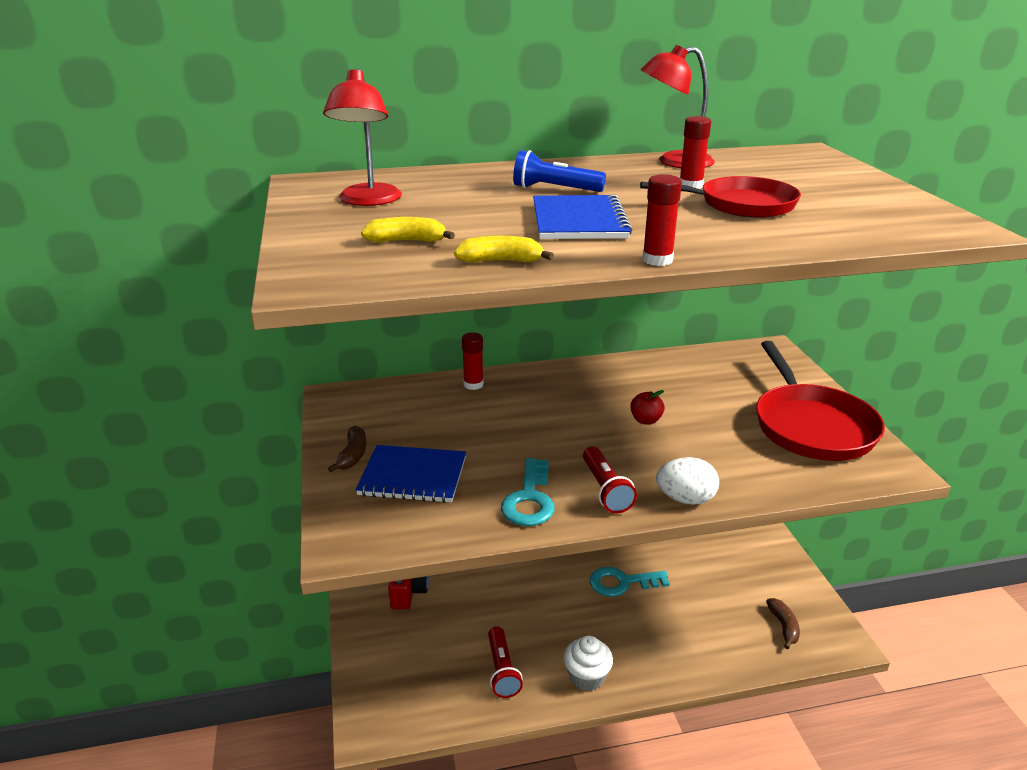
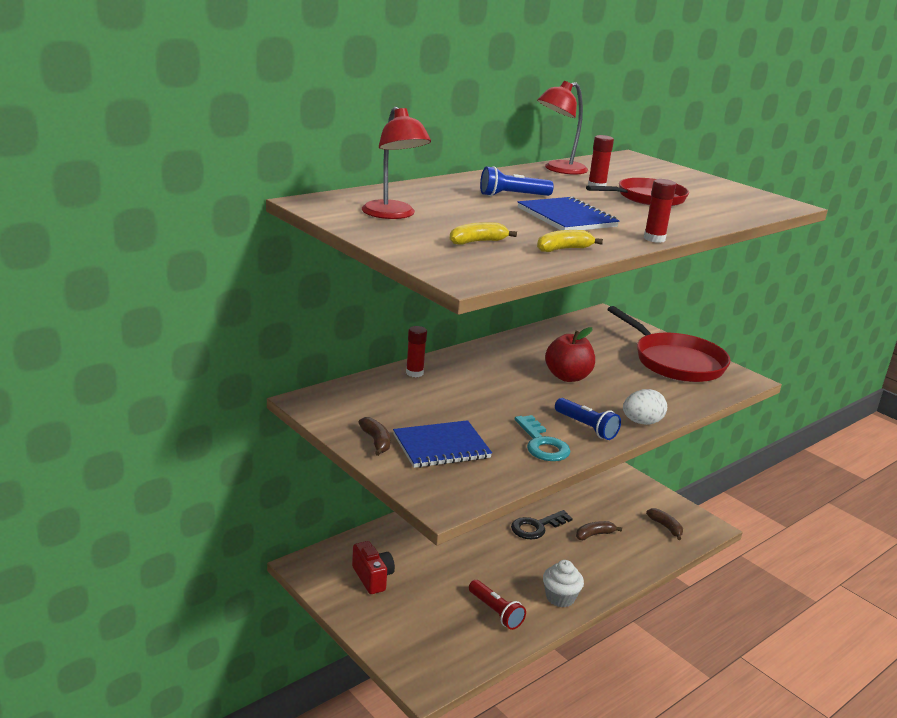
camera: 30 degrees left, 5 degrees down
(605, 489) = (586, 427): red flashlight -> blue flashlight
(622, 583) = (537, 527): turquoise key -> black key
(645, 420) = (567, 377): red apple -> red apple, size x1.82
(684, 611) = (594, 535): none -> brown banana

